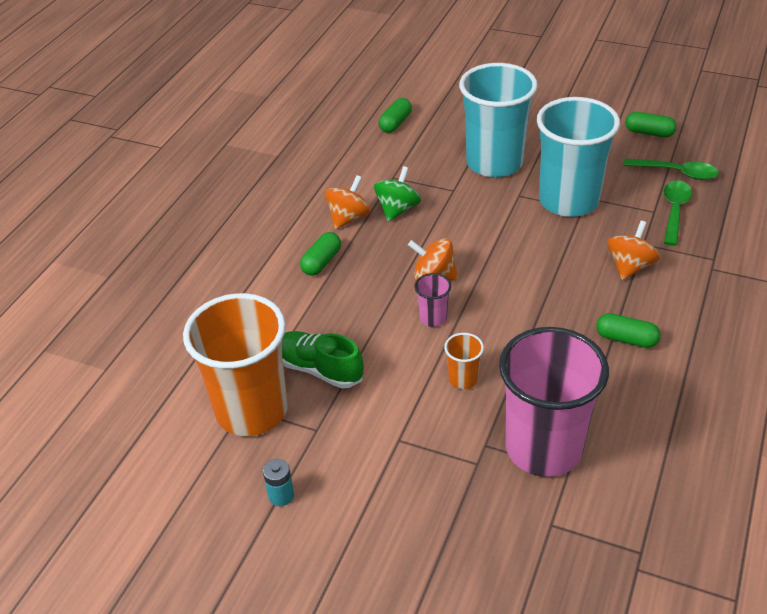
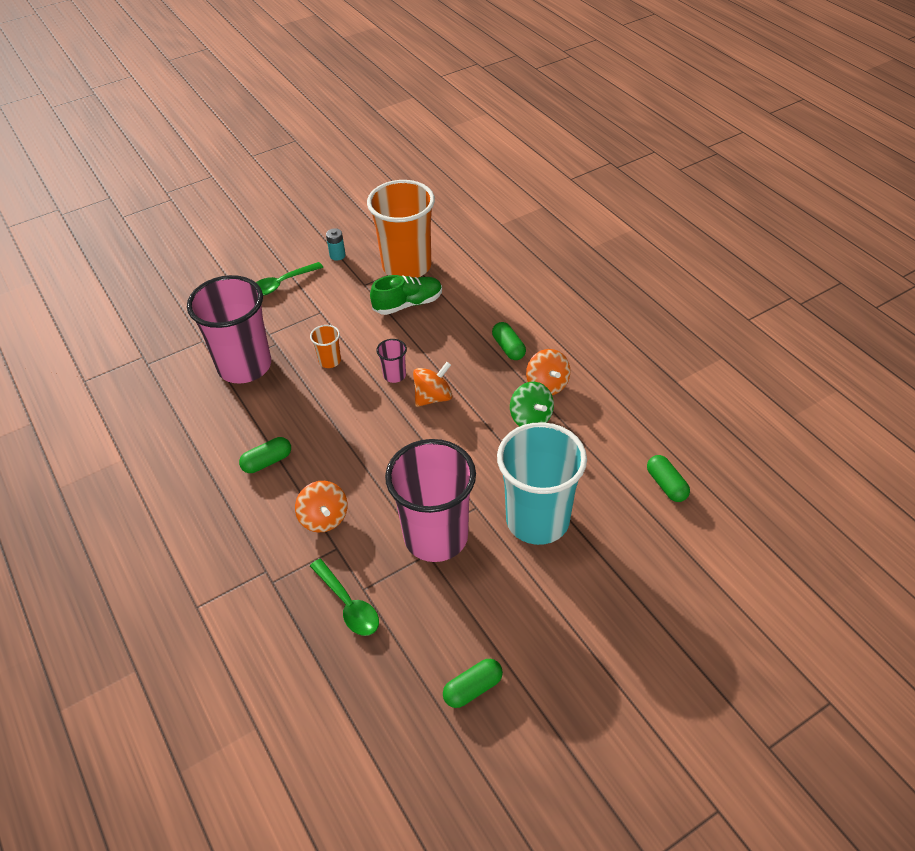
camera: 125 degrees right, 5 degrees up
(568, 201) = (436, 536): turquoise cup -> pink cup
(677, 173) = (392, 655): green spoon -> green spoon (281, 284)

